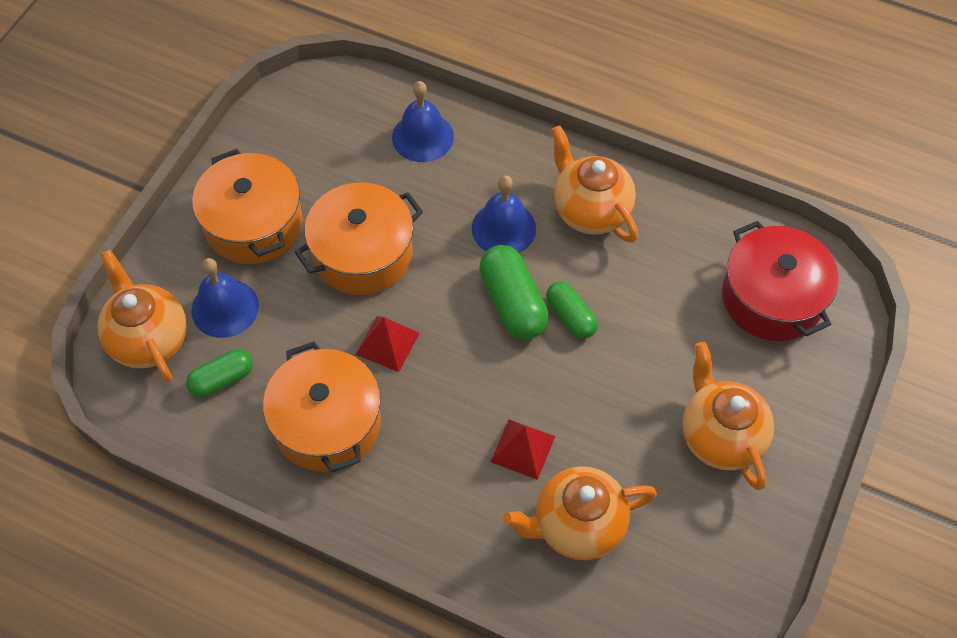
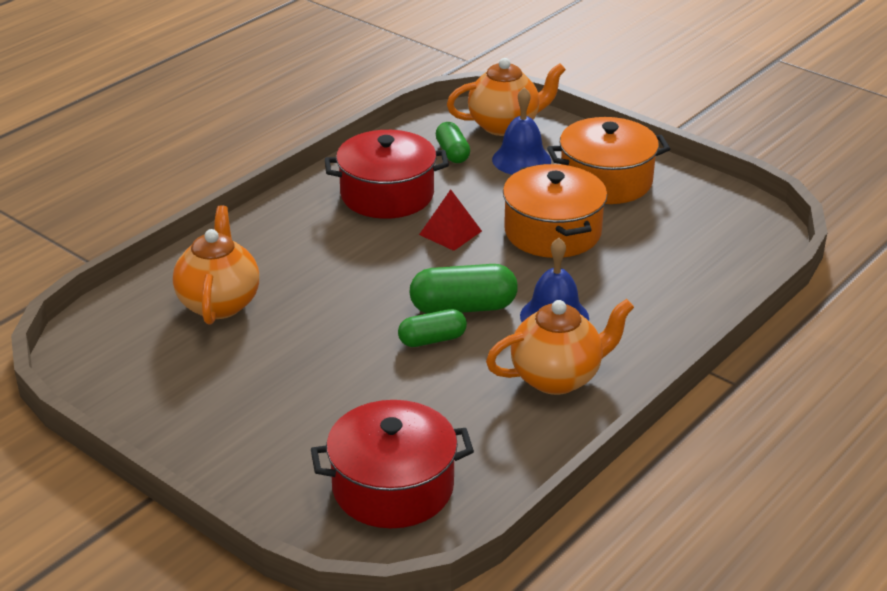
camera: 105 degrees right, 25 degrees down
(327, 423) = (387, 195): orange pot -> red pot
(422, 137) = (687, 285): blue bell -> none
(522, 449) = (308, 287): red pyramid -> none
(720, 437) = (252, 407): orange teapot -> none

